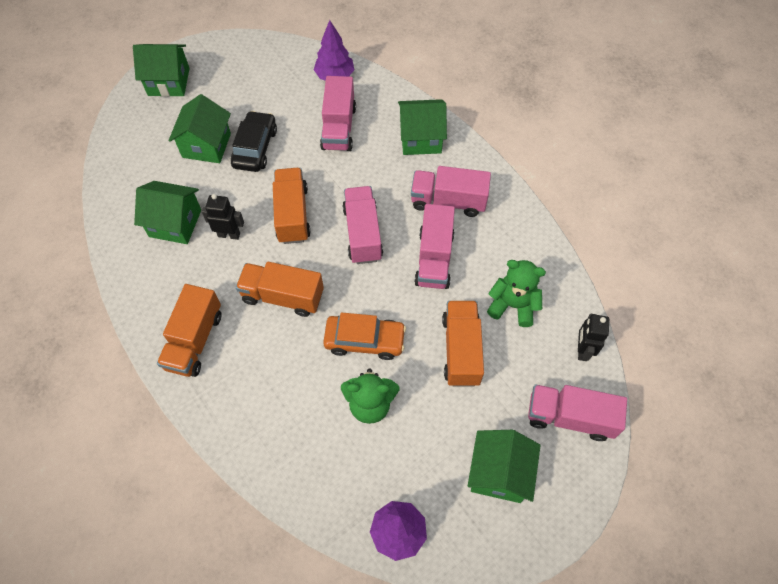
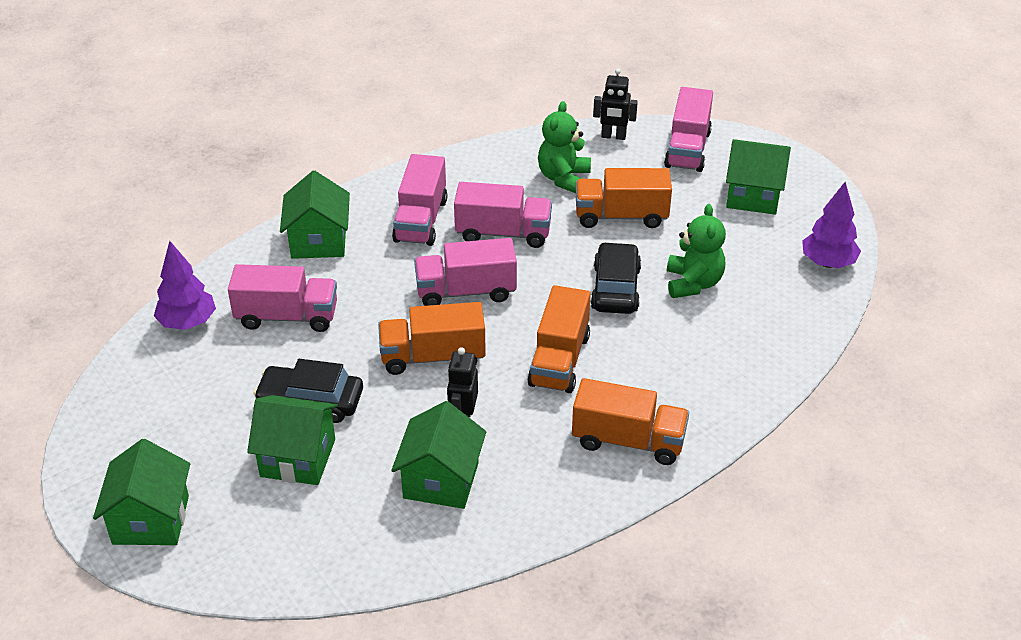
camera: 90 degrees left, 20 degrees down
(364, 340) = (615, 288): orange car -> black car

